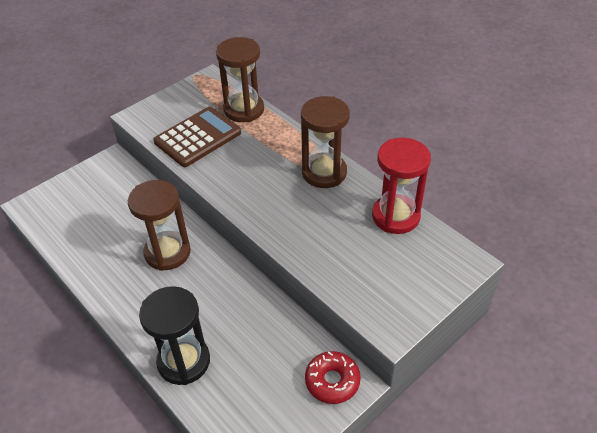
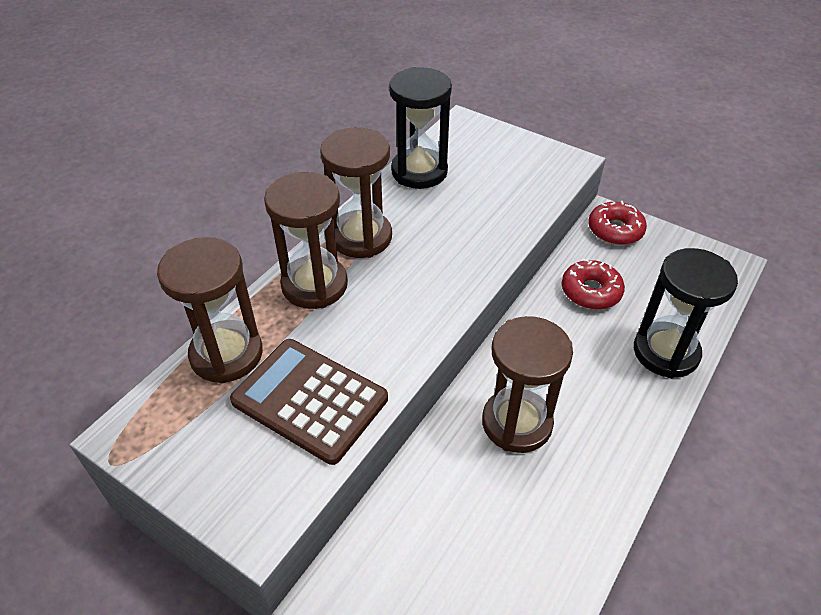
camera: 105 degrees left, 0 degrees up
(263, 333) = (591, 291): none -> red donut
(285, 146) = (314, 285): none -> brown hourglass
(395, 216) = (419, 171): red hourglass -> black hourglass

